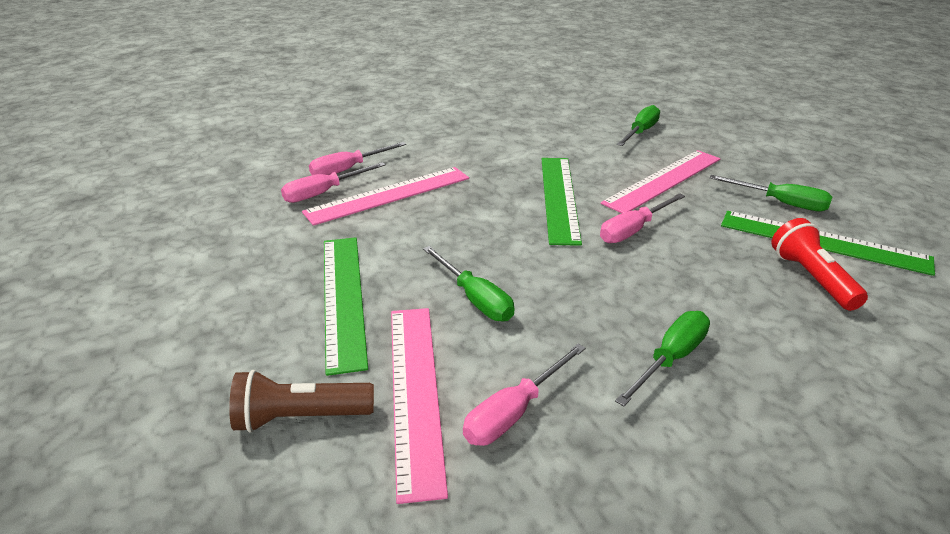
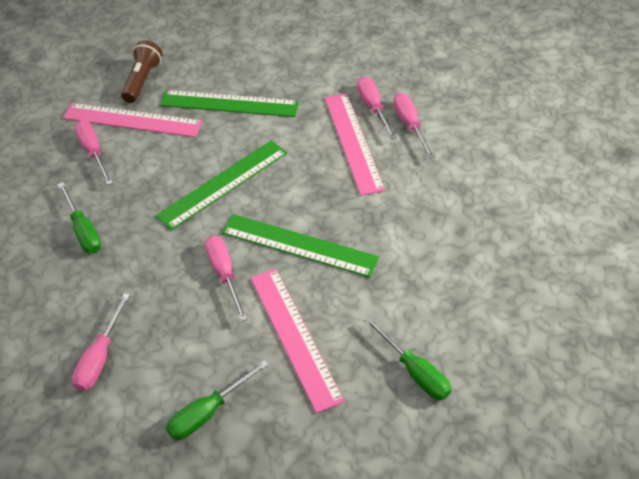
camera: 110 degrees right, 15 degrees up
(475, 299) = (193, 160): green screwdriver -> none
(811, 278) = (100, 357): red flashlight -> pink screwdriver
(822, 242) = (135, 401): green ruler -> green ruler (223, 184)

